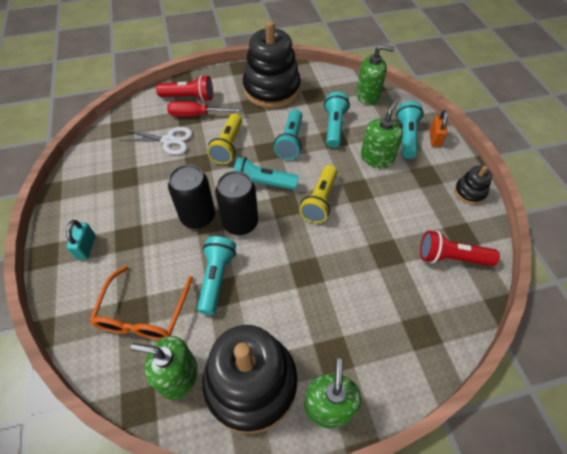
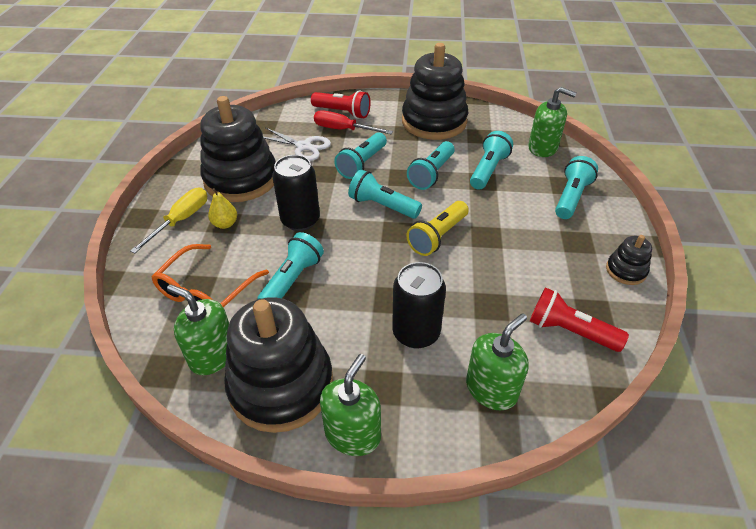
camera: 20 degrees right, 10 degrees down
(86, 247) = (181, 220): turquoise padlock -> yellow screwdriver
(125, 189) = (241, 179): none -> black stacking toy
(130, 239) = (225, 224): none -> yellow pear
(228, 146) = (362, 164): yellow flashlight -> turquoise flashlight
(240, 223) = (341, 236): black can -> black can (416, 333)
(377, 158) = (524, 210): green soap dispenser -> green soap dispenser (491, 389)
(435, 138) = (606, 206): orange padlock -> none

